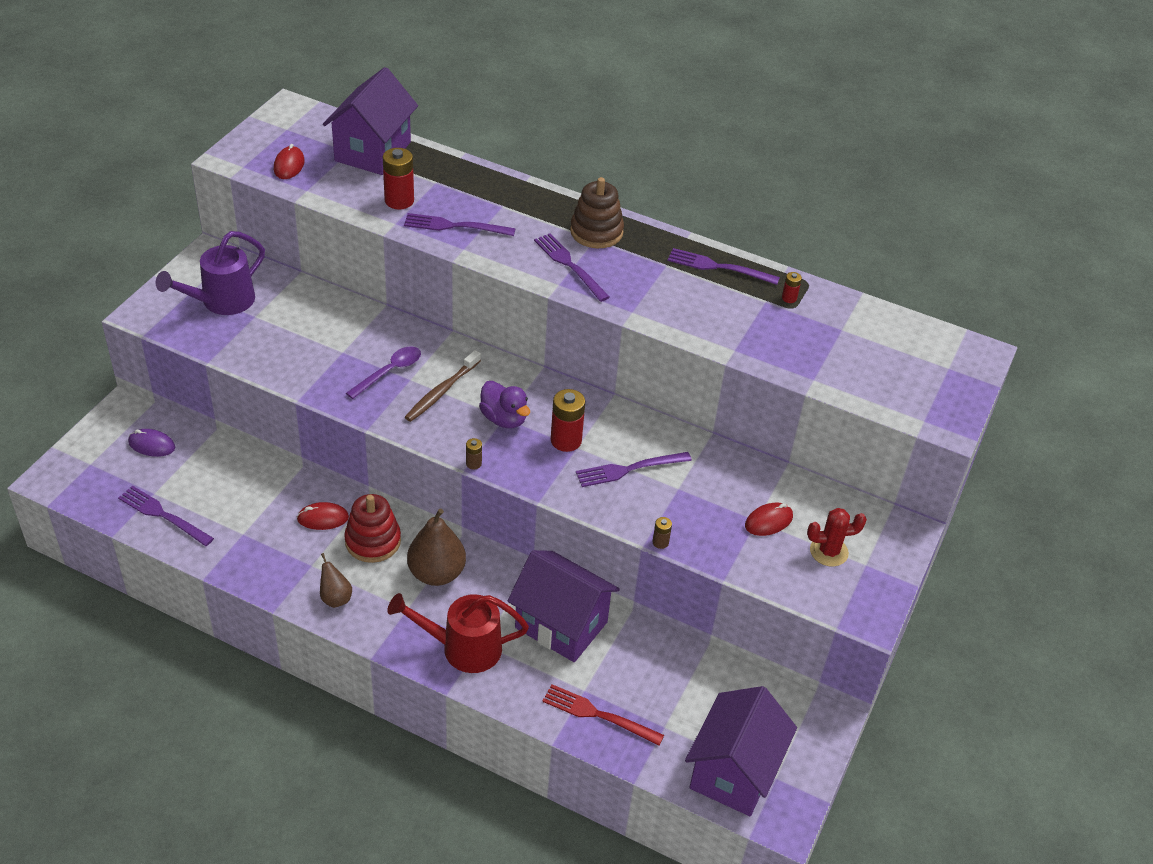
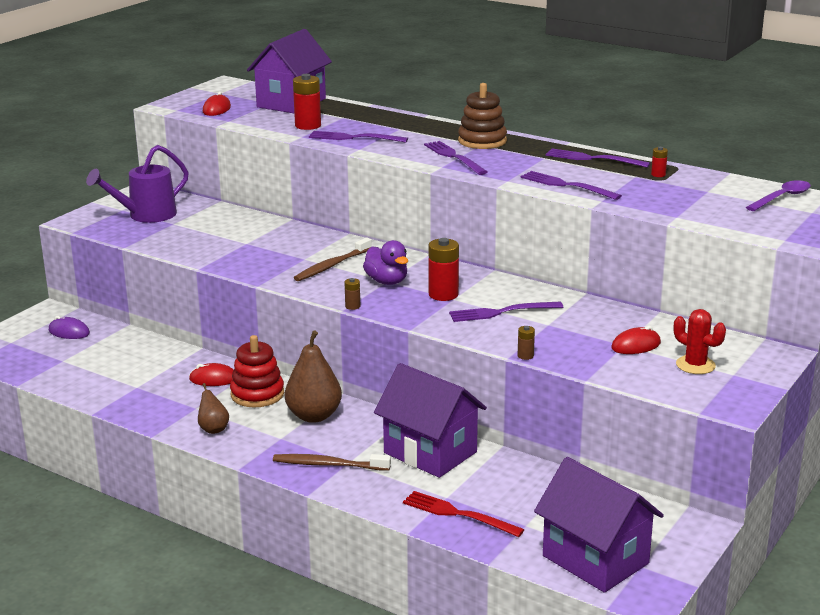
camera: 10 degrees right, 20 degrees down
(162, 515) = (66, 374): purple fork -> purple fork (566, 185)
(389, 372) = (286, 254): purple spoon -> purple spoon (782, 198)
(462, 648) = (329, 465): red watering can -> brown toothbrush
(734, 772) = (595, 559): purple house -> purple house turned 75 degrees counterclockwise
(829, 551) = (695, 365): red cactus -> red cactus turned 45 degrees clockwise

